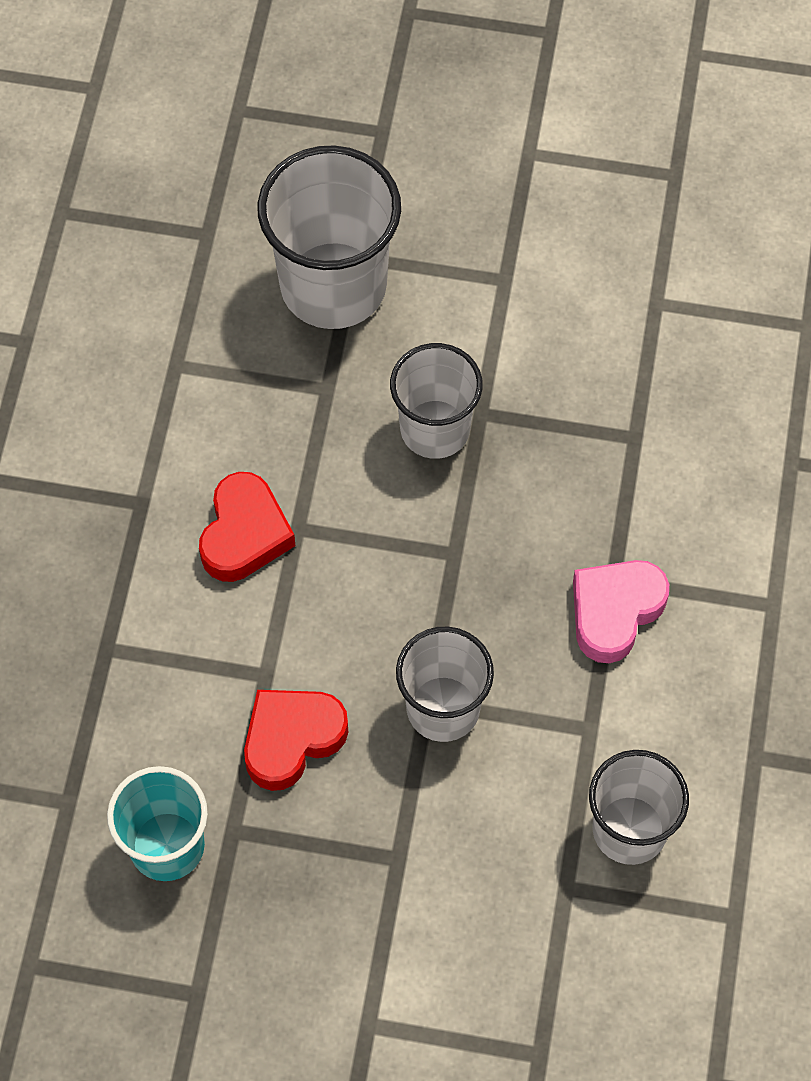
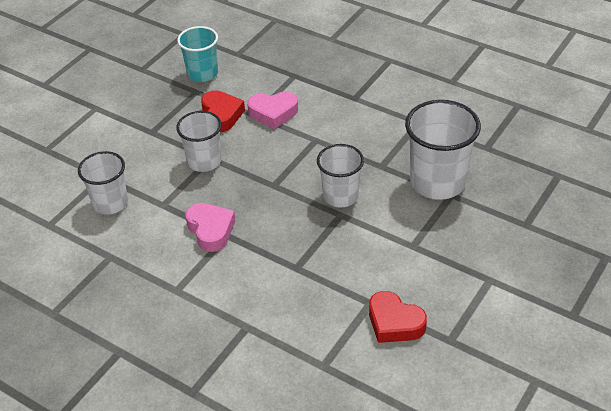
camera: 115 degrees right, 20 degrees down
(244, 534) = (322, 123): red heart -> red heart (394, 323)
(247, 639) = (273, 113): none -> pink heart

